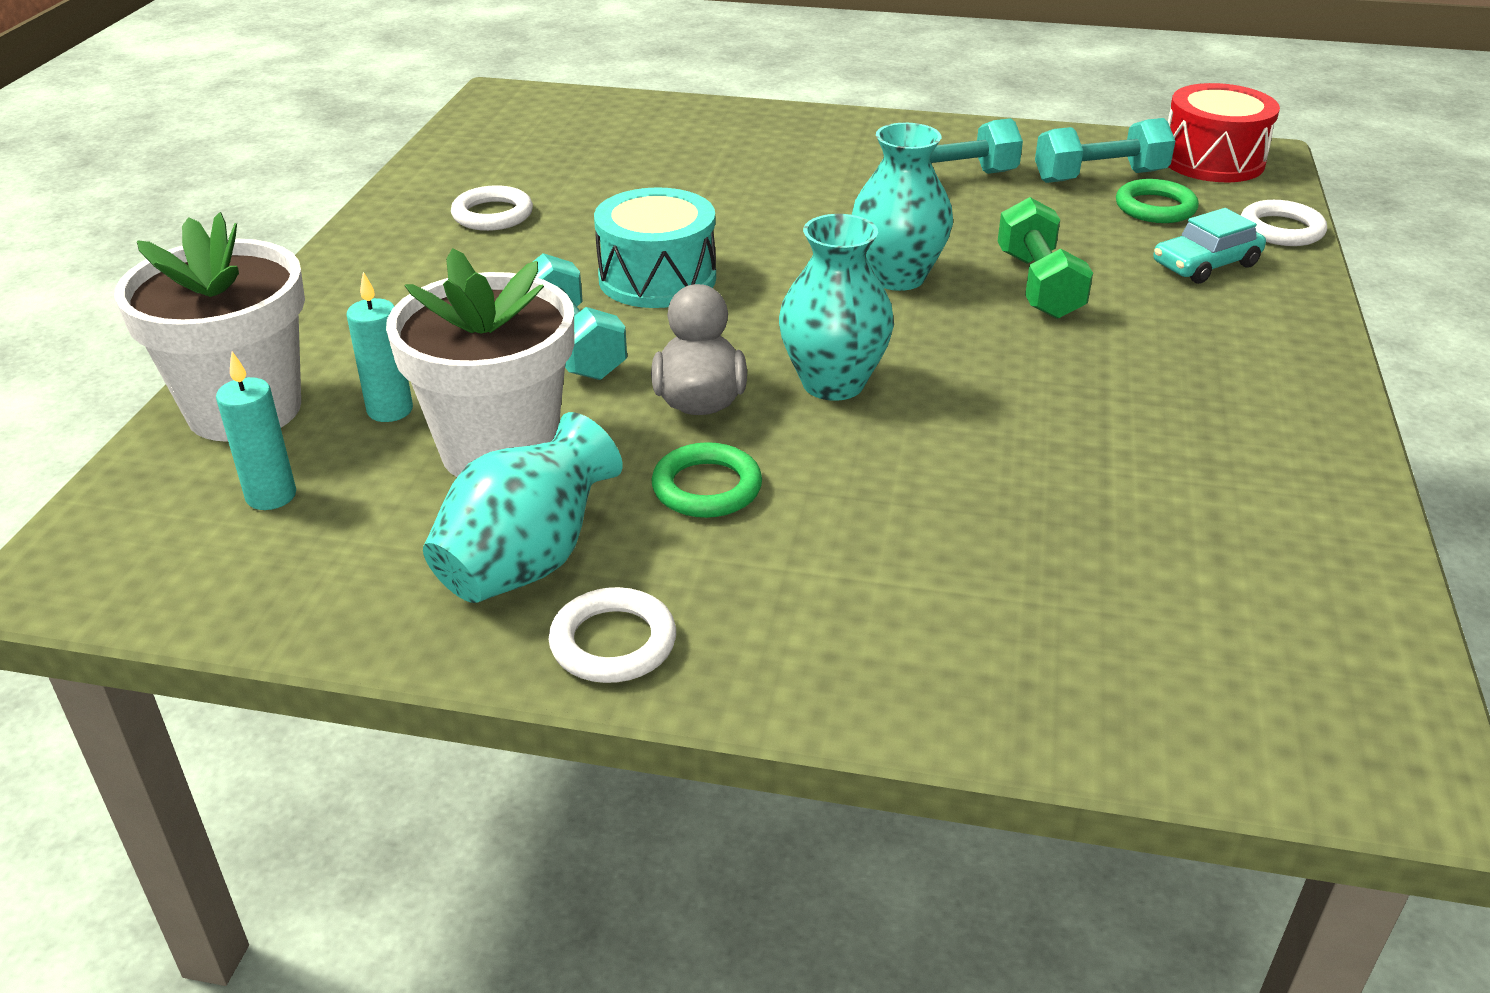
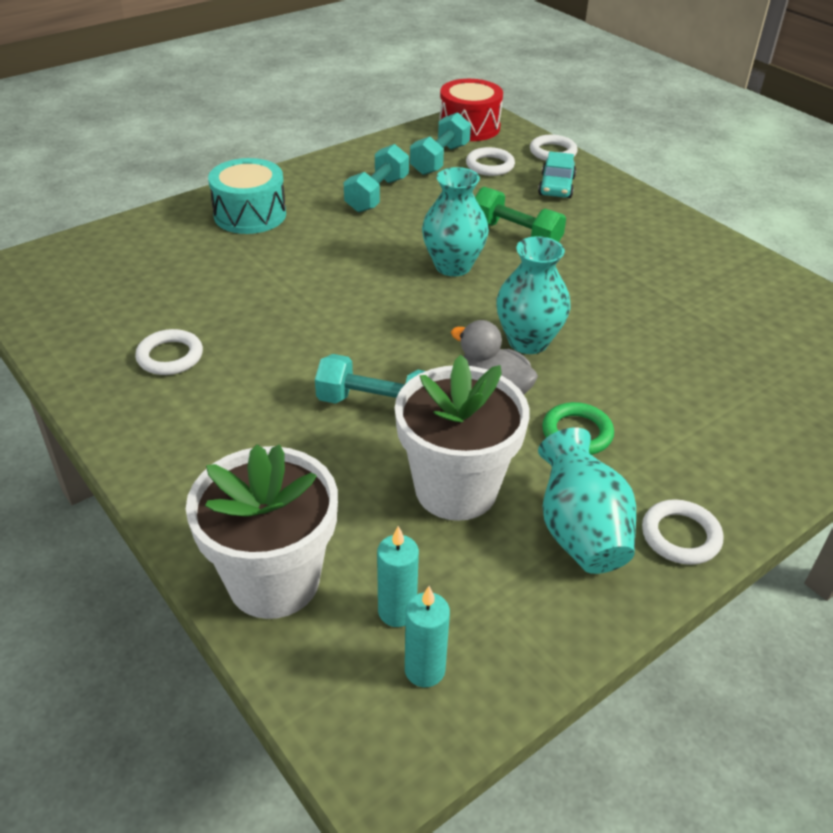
camera: 50 degrees left, 5 degrees up
(390, 410) = (358, 513): turquoise candle -> turquoise candle (424, 670)
(657, 278) = (344, 338): turquoise drum -> turquoise drum (250, 215)
(1155, 208) = (490, 165): green ring -> white ring

